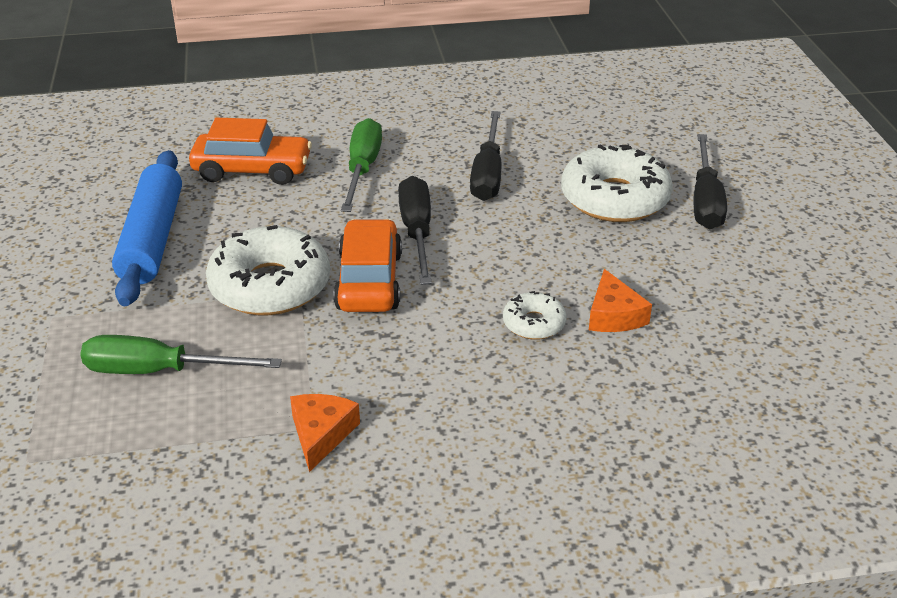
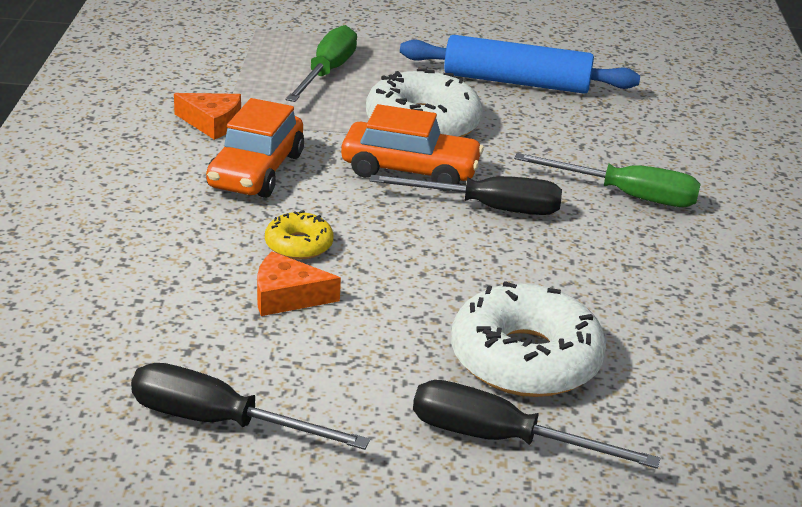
camera: 100 degrees right, 5 degrees down
(252, 170) = (632, 136): orange car -> orange car (256, 171)
(487, 174) = (603, 274): black screwdriver -> black screwdriver (220, 422)
(534, 323) = (299, 245): white donut -> yellow donut

